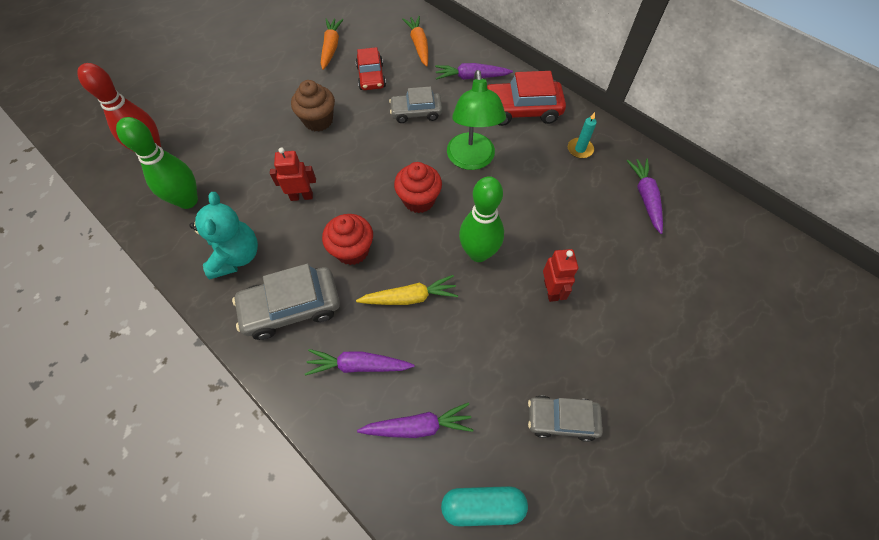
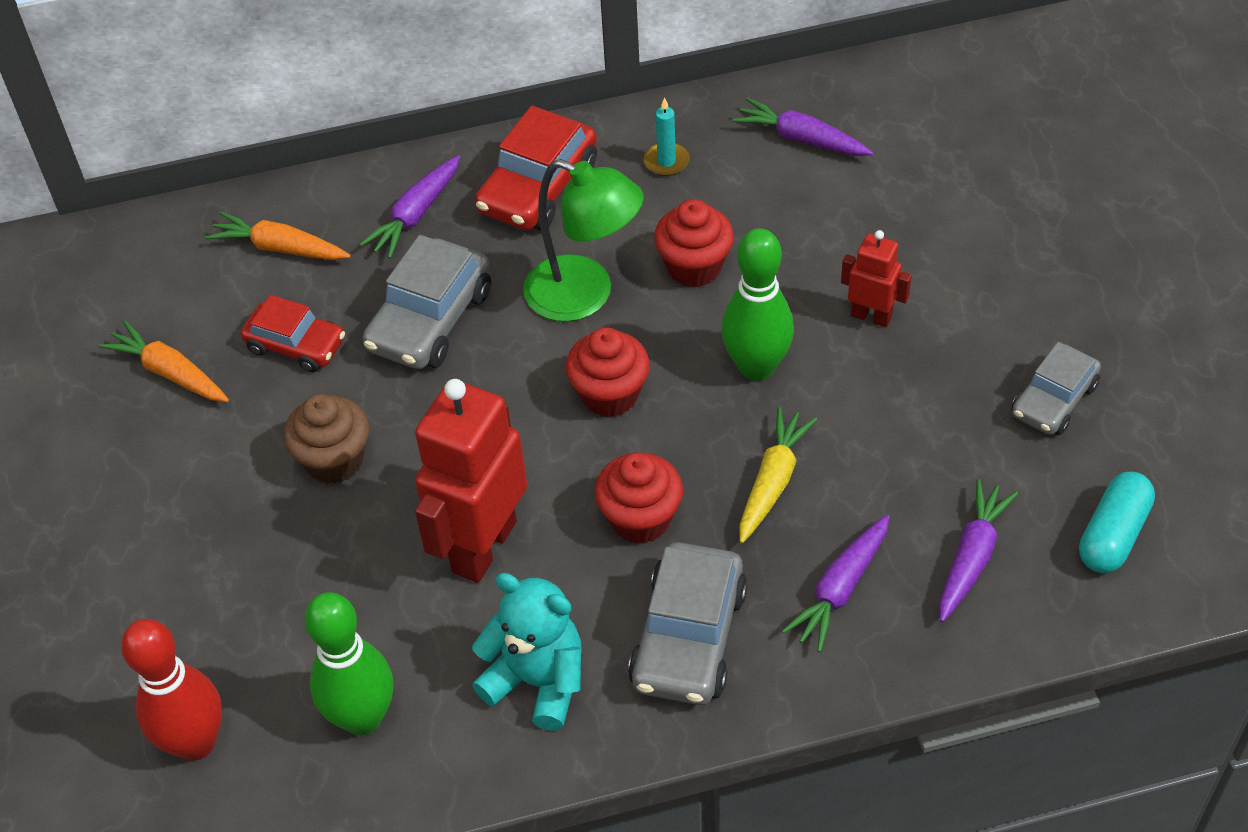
camera: 55 degrees left, 10 degrees down
(301, 196) = (483, 546): red robot -> red robot, size x1.96
(416, 112) = (430, 320): grey car -> grey car, size x1.52
(522, 194) = (694, 267): none -> red cupcake

